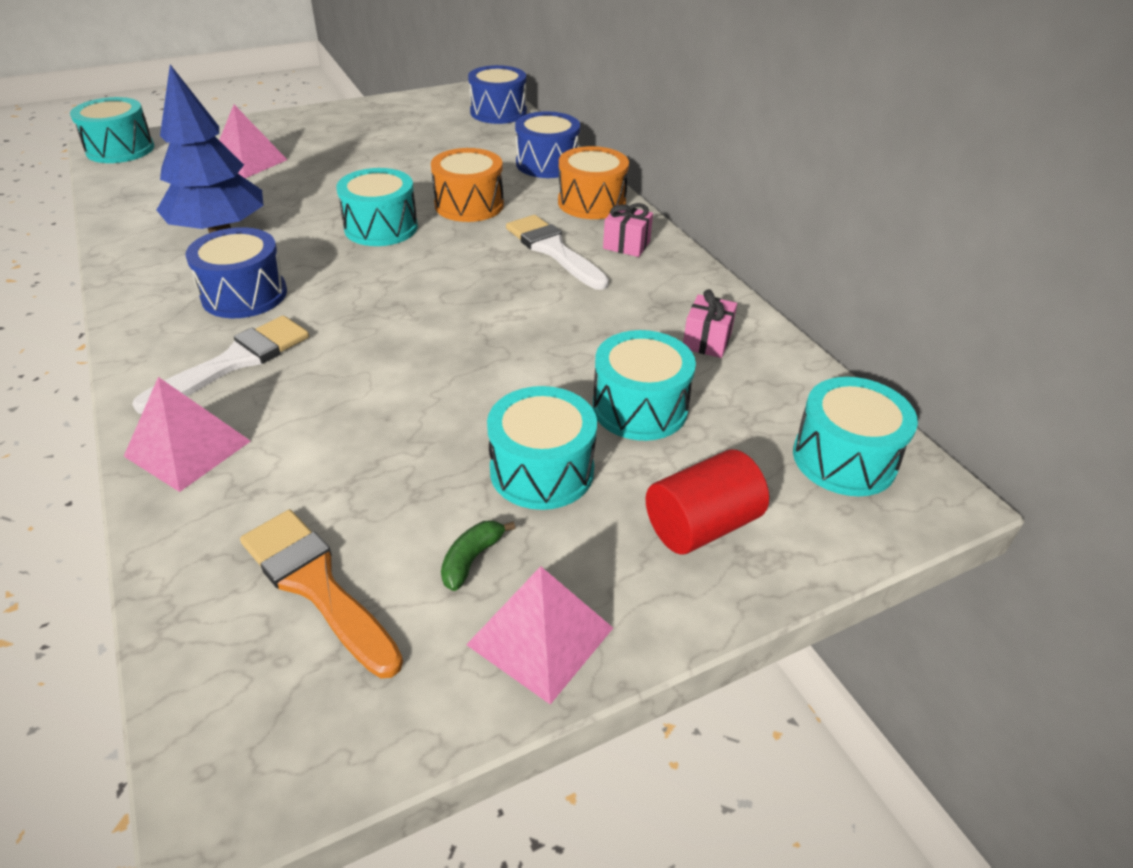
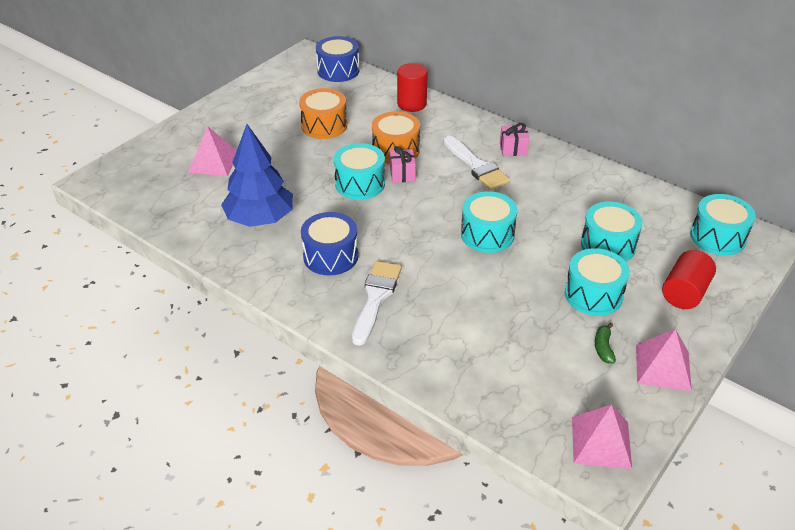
camera: 25 degrees left, 0 degrees up
(120, 149) = (106, 180): turquoise drum -> turquoise drum (487, 234)
(188, 448) = (409, 352): pink pyramid -> pink pyramid (601, 442)
(316, 585) = (548, 387): orange brush -> none
(547, 164) = (412, 104): blue drum -> red cylinder
(553, 250) = (476, 166): white brush -> white brush turned 150 degrees counterclockwise
(591, 202) = (466, 125): orange drum -> orange drum (324, 125)
(707, 341) = (607, 196): pink gift -> pink gift (402, 174)

